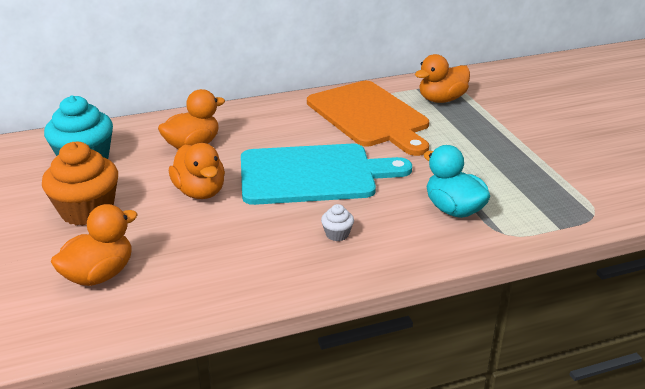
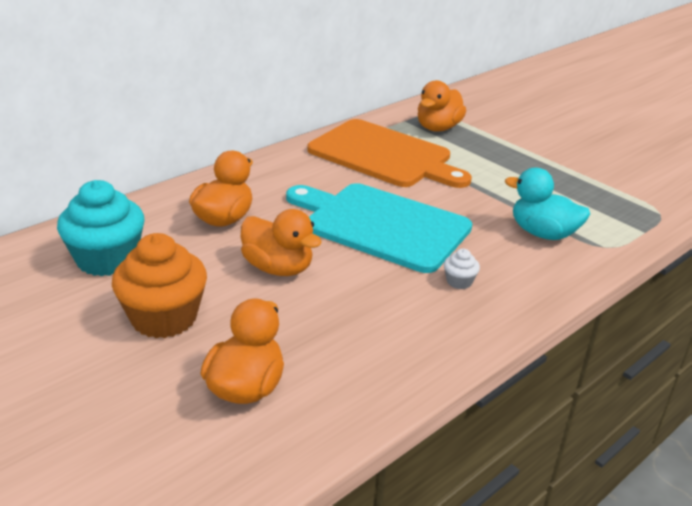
camera: 25 degrees left, 0 degrees up
(313, 174) = (381, 225): turquoise cutting board -> turquoise cutting board turned 120 degrees counterclockwise

